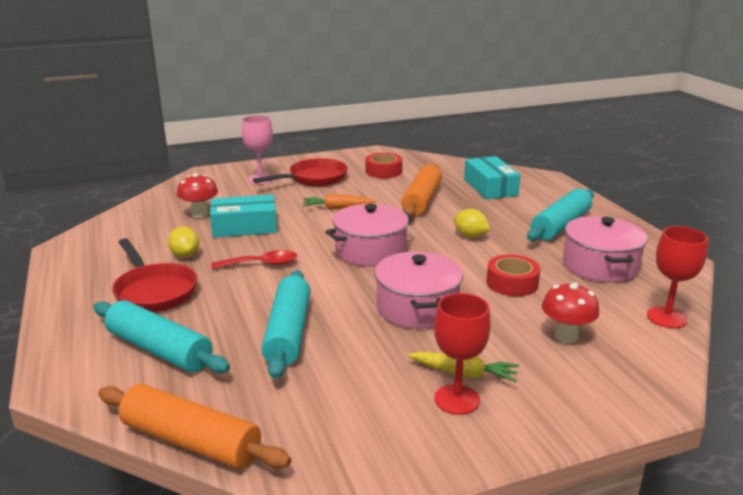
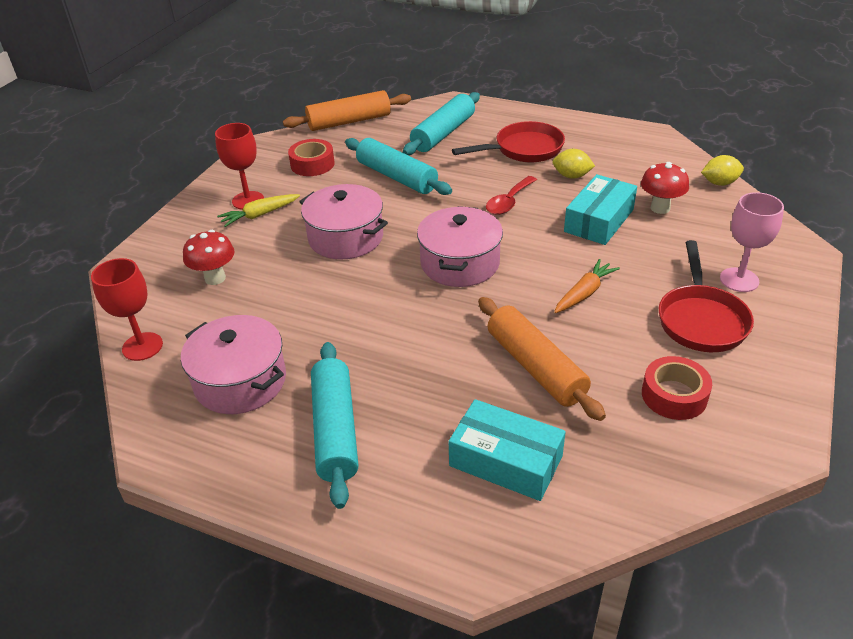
camera: 135 degrees right, 15 degrees up
(154, 291) = (523, 149): red pan -> red pan turned 150 degrees clockwise
(159, 350) = (443, 133): turquoise rolling pin -> turquoise rolling pin turned 45 degrees counterclockwise
(470, 236) = (406, 341): yellow lemon -> yellow lemon (719, 183)
(512, 283) = (302, 304): red tape -> red tape (312, 164)

